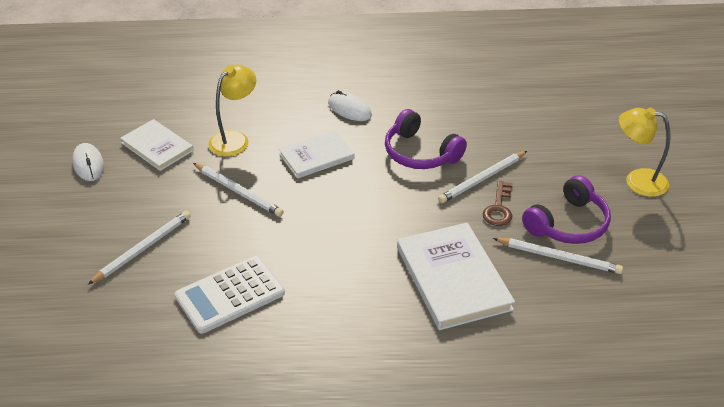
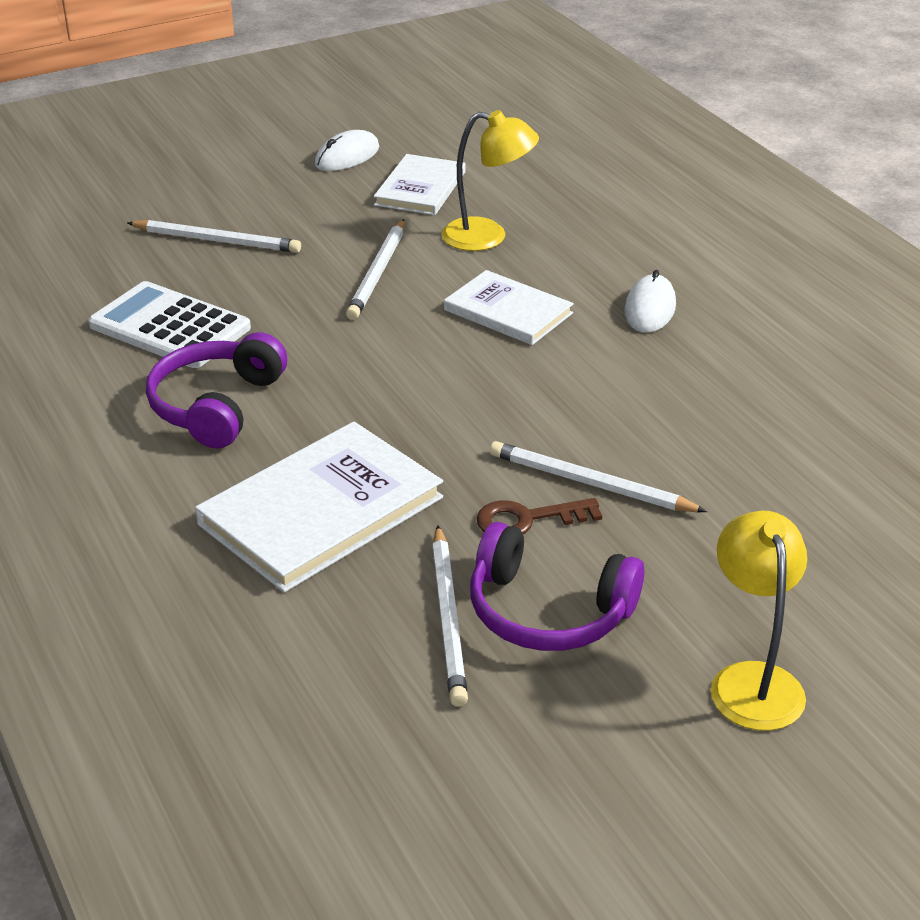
camera: 65 degrees right, 5 degrees down
(420, 153) = (602, 403): purple headphones -> purple headphones (216, 406)

